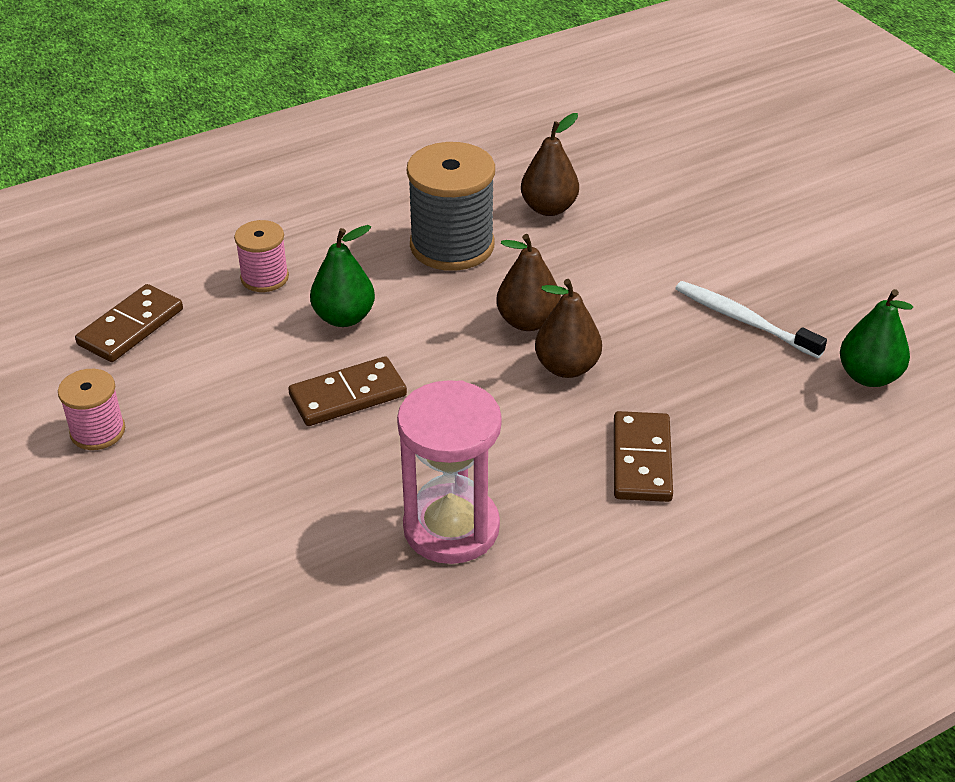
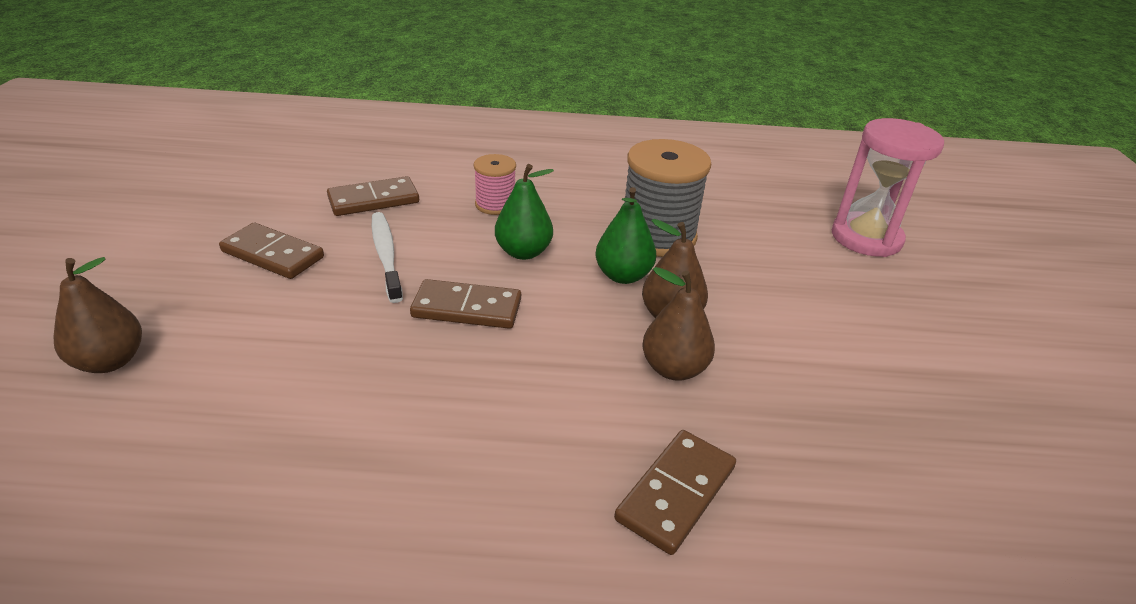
camera: 30 degrees right, 5 degrees down
(98, 431) = (272, 255): pink spool -> brown domino
(451, 528) = (434, 462): pink hourglass -> pink hourglass (866, 238)
(549, 208) = (764, 239): brown pear -> brown pear (110, 361)
(743, 320) = (893, 404): white toothbrush -> white toothbrush (386, 255)
(868, 376) = (1017, 532): green pear -> green pear (623, 275)

